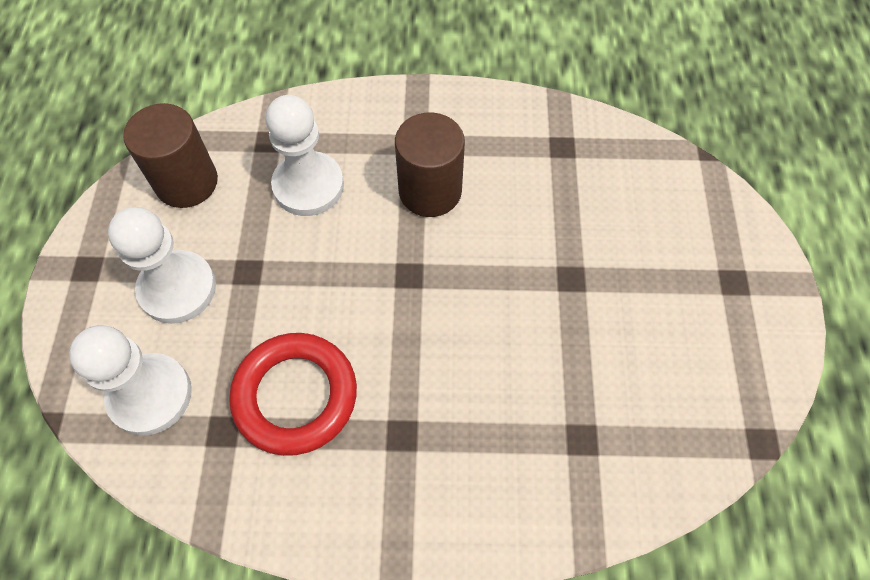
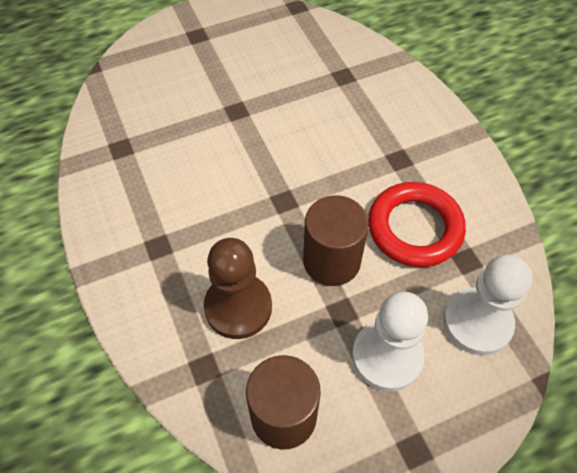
camera: 115 degrees left, 5 degrees down
(308, 186) = (238, 307): white pawn -> brown pawn
(430, 191) = (202, 216): brown cylinder -> brown cylinder (331, 261)

